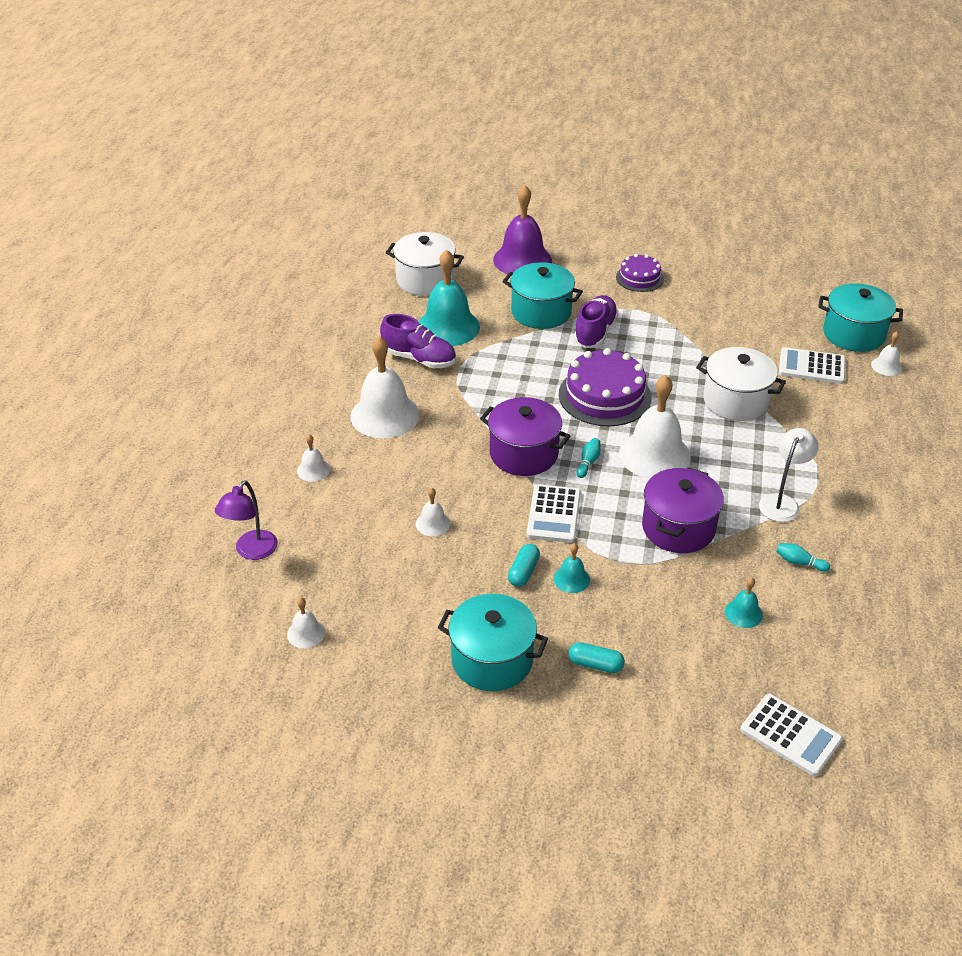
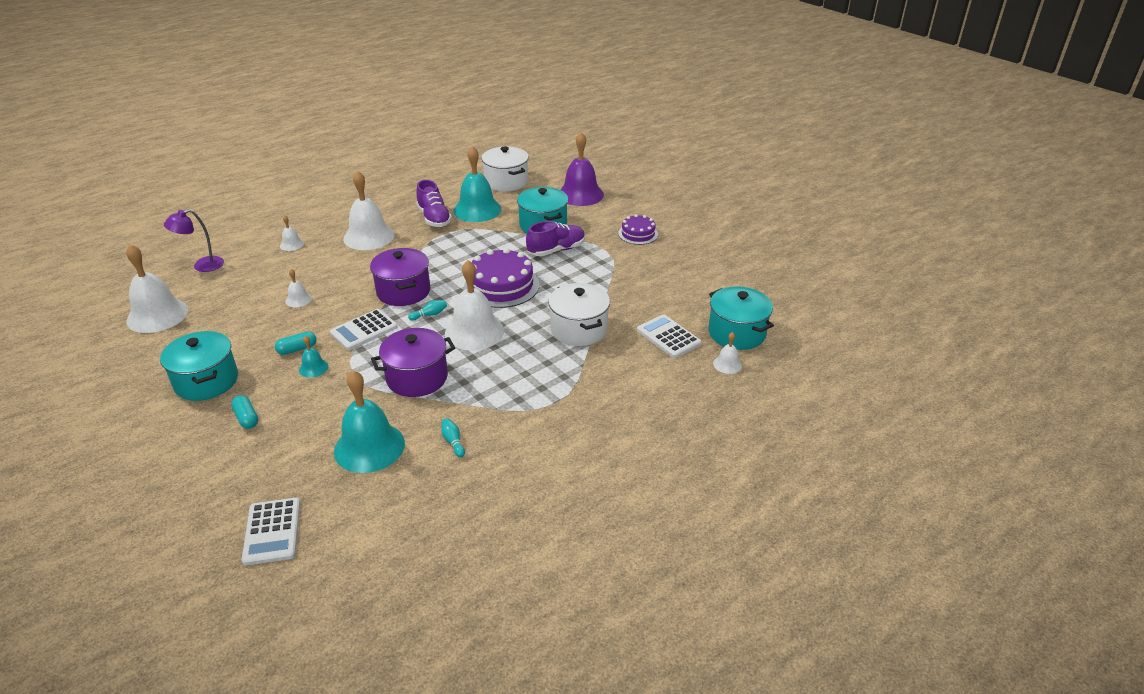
camera: 40 degrees right, 5 degrees down
(306, 633) = (157, 315): white bell -> white bell, size x2.17
(743, 613) = (369, 447): turquoise bell -> turquoise bell, size x2.17
(782, 502) = (505, 402): white lamp -> none

